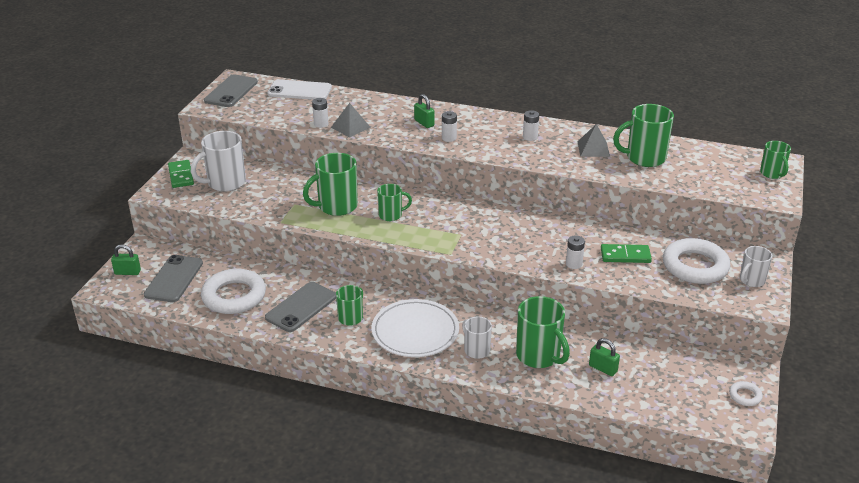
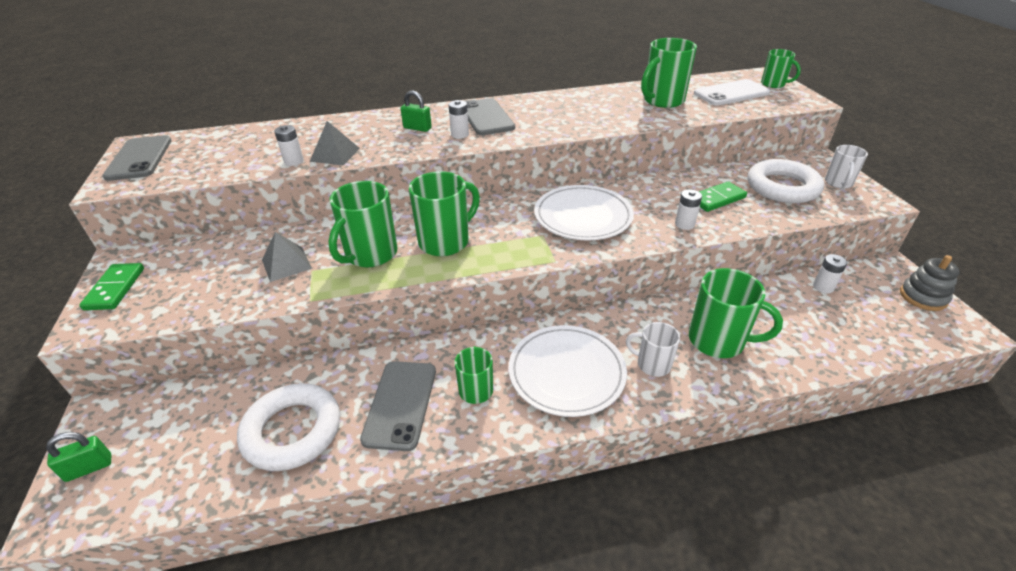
camera: 30 degrees left, 5 degrees up
(174, 279) = (178, 444): grey phone -> grey phone (486, 117)
(181, 176) = (115, 289): green domino -> green domino turned 45 degrees clockwise
(225, 183) = (192, 276): white mug -> none
(299, 91) = (236, 135): white phone -> white phone (731, 93)
(391, 215) = (445, 241): green mug -> green mug, size x1.69
(504, 232) = (583, 216): none -> white plate
(530, 137) = (540, 112): white battery -> white battery (823, 287)
(593, 149) = (610, 105): grey pyramid -> grey pyramid (286, 264)
(603, 368) = (787, 326): green padlock -> none
(745, 396) = (923, 297): white ring -> grey stacking toy

